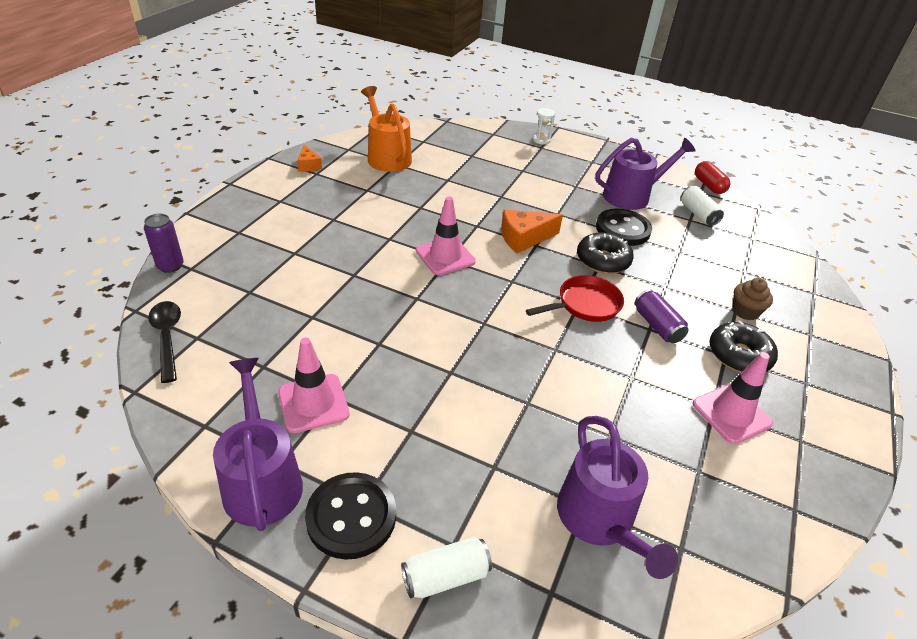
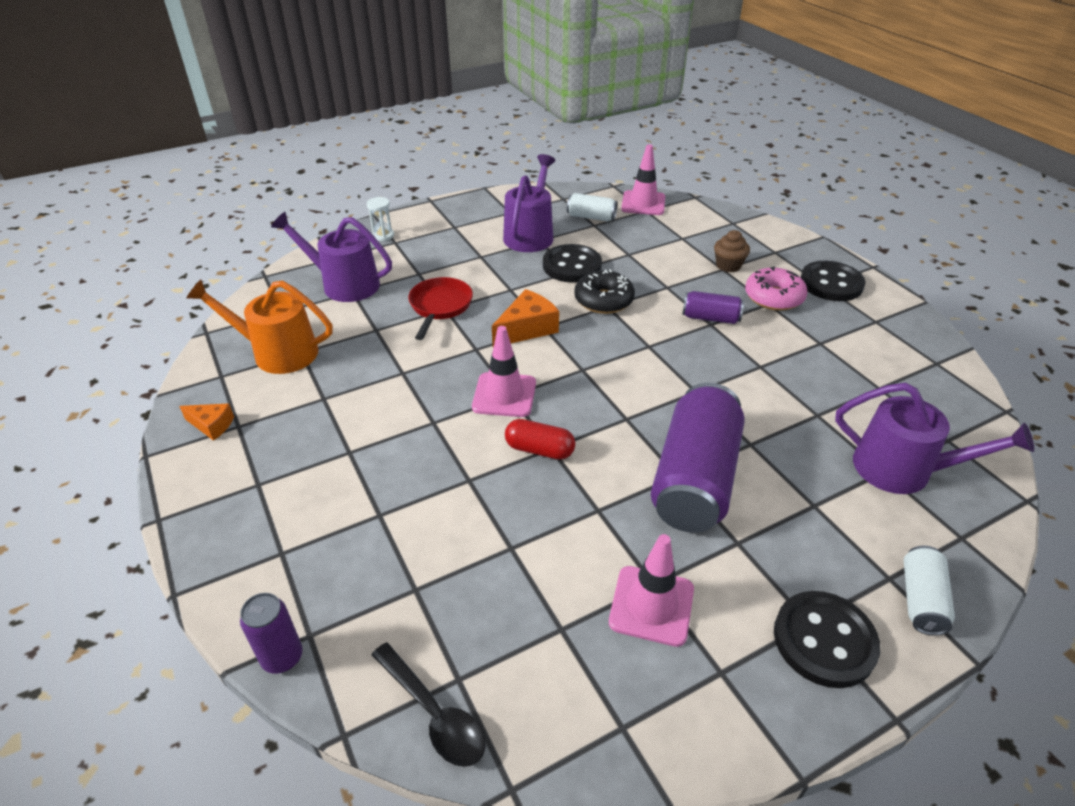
camera: 50 degrees left, 0 degrees up
(167, 338) = (434, 713): black spoon -> black spoon turned 150 degrees counterclockwise
(262, 480) = (738, 700): purple watering can -> purple watering can (344, 284)
(456, 382) = (694, 478): none -> purple can
(524, 238) = (527, 329): orange cheese -> orange cheese turned 150 degrees counterclockwise
(585, 305) = (653, 342): red pan -> red pan (440, 306)
(708, 185) = (559, 190): red capsule -> red capsule (539, 450)
(731, 414) = (832, 338): pink traffic cone -> pink traffic cone (643, 203)
(739, 355) = (773, 297): black donut -> pink donut
(816, 388) = (831, 283): none -> black button

